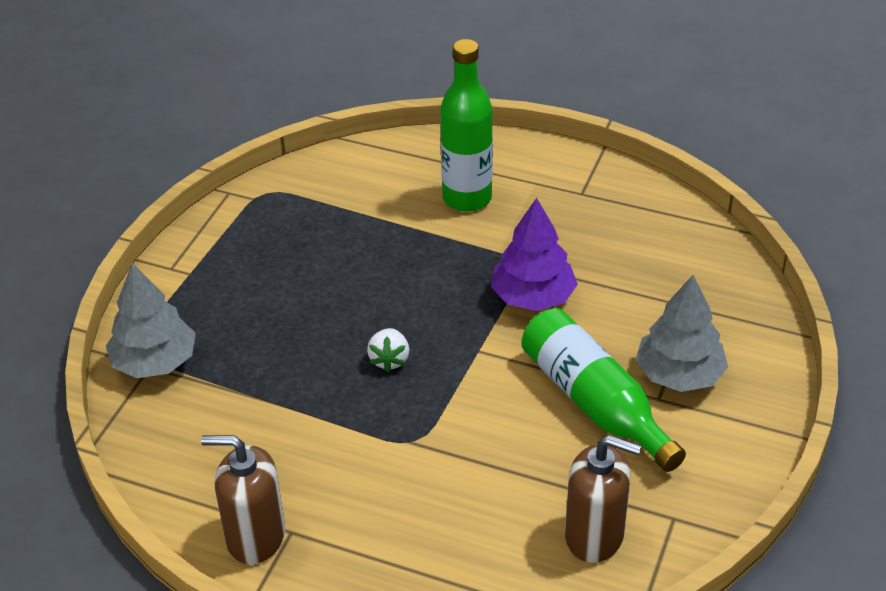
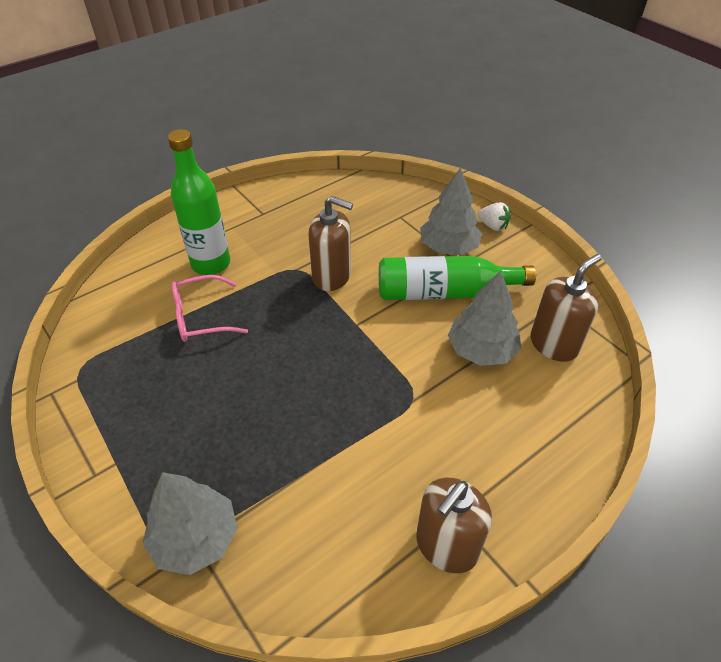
camera: 60 degrees left, 5 degrees up
(389, 360) = (326, 375): white strawberry -> white strawberry (493, 226)
(390, 232) = (202, 317): none -> pink glasses
(529, 471) = (481, 350): none -> grey tree
(533, 297) = (332, 276): purple tree -> brown soap dispenser

